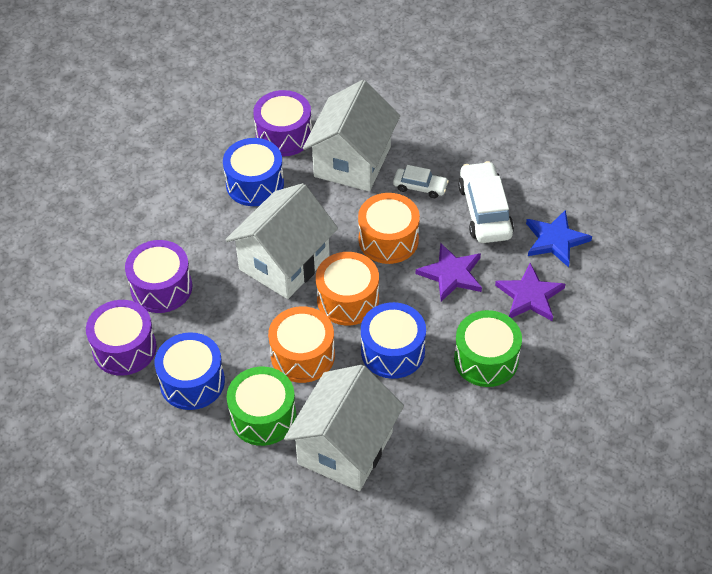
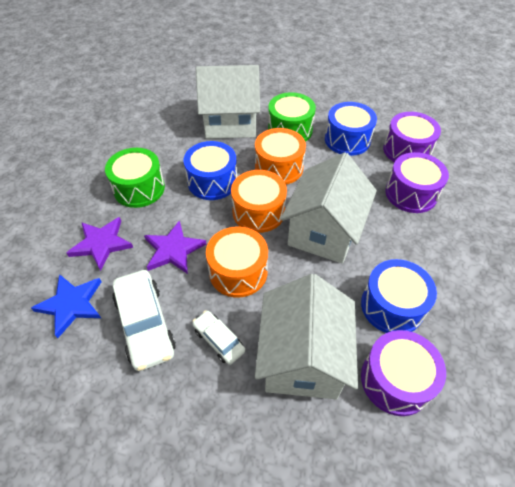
camera: 165 degrees right, 0 degrees up
(345, 448) = (230, 123): white house -> white house turned 75 degrees clockwise
(420, 187) = (219, 340): white car -> white car turned 45 degrees clockwise

